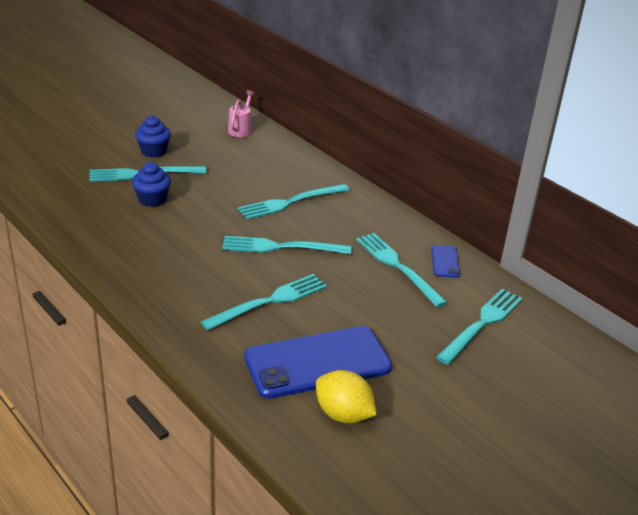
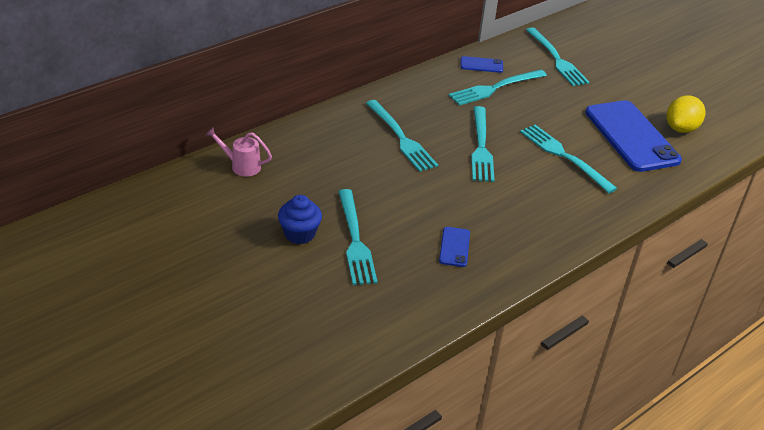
camera: 90 degrees left, 5 degrees up
(127, 220) = (454, 247): none -> blue phone
(152, 199) = (410, 230): blue cupcake -> none
(482, 323) = (557, 59): turquoise fork -> turquoise fork turned 150 degrees counterclockwise

